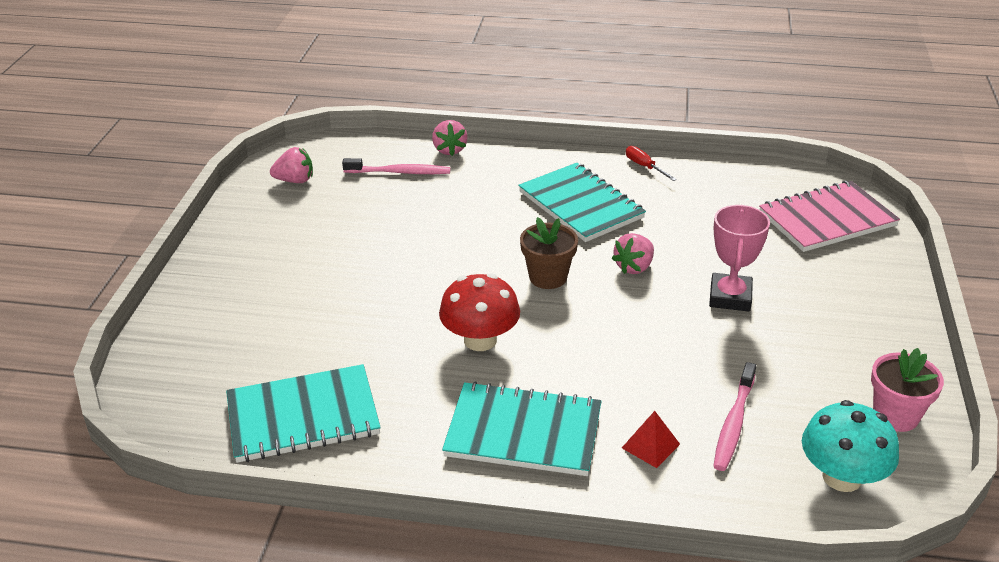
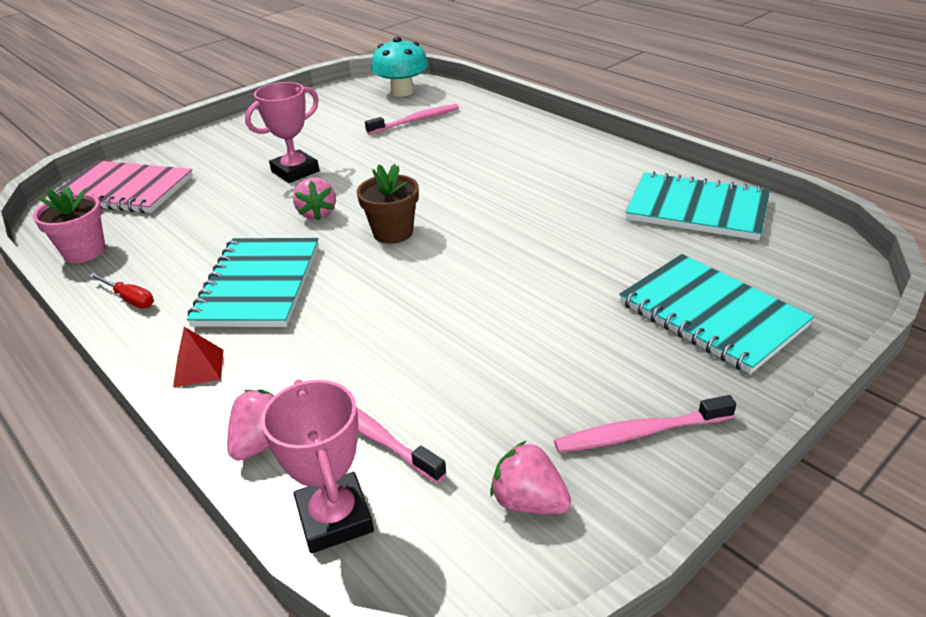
camera: 140 degrees left, 0 degrees up
(256, 225) = (639, 433): none -> pink toothbrush
(379, 144) = (335, 518): none -> pink trophy
(480, 340) = (508, 209): red mushroom -> none
(523, 432) = (543, 153): turquoise notebook -> turquoise notebook (711, 315)
(634, 267) = (317, 213): pink strawberry -> pink strawberry turned 90 degrees clockwise
(644, 166) = (130, 299): red screwdriver -> red screwdriver turned 60 degrees counterclockwise
(650, 446) = (476, 127): red pyramid -> red pyramid (198, 368)
(895, 416) = (331, 99): pink flower pot -> pink flower pot (84, 251)

